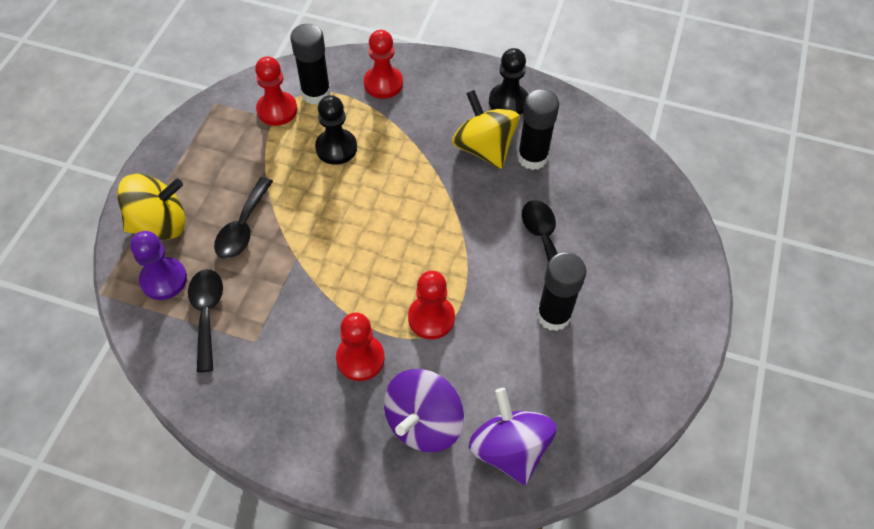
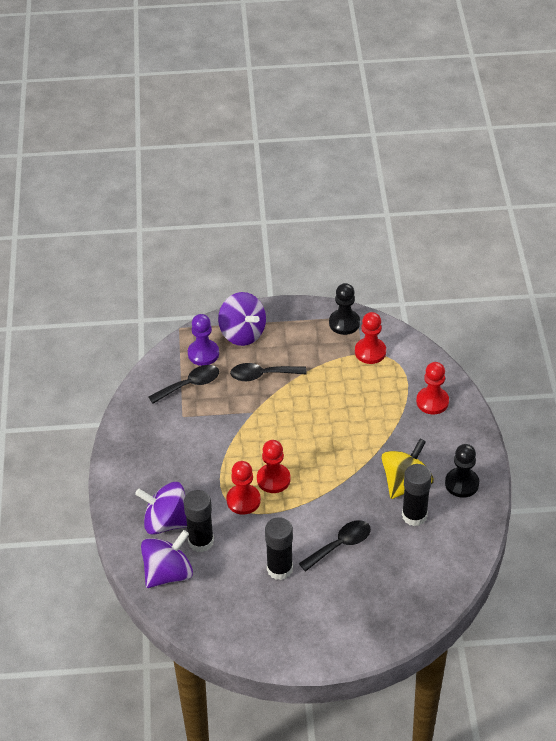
camera: 70 degrees right, 10 degrees down
(160, 224) = (242, 333): yellow spinning top -> purple spinning top
(316, 93) = (398, 367): black glue stick -> black glue stick (201, 541)
(336, 148) = (355, 397): black pawn -> black pawn (344, 323)
(360, 358) = (195, 473): red pawn -> red pawn (273, 479)

